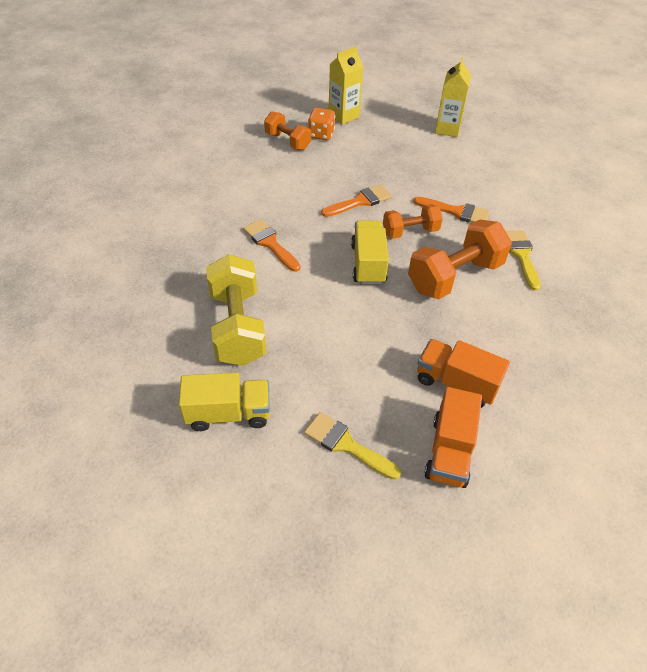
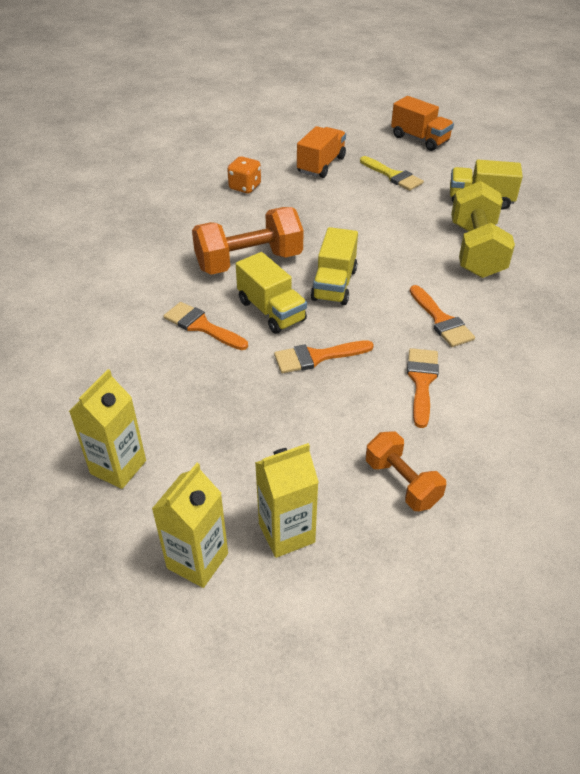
camera: 165 degrees left, 5 degrees down
(281, 195) = (421, 381): none -> orange brush
(321, 134) = (340, 490): orange dice -> orange dice (245, 187)
(382, 102) = (197, 560): none -> yellow carton
(410, 231) = (271, 311): orange dumbbell -> yellow truck
(456, 383) = (296, 194): orange truck -> orange truck (420, 139)
(521, 255) = (165, 271): yellow brush -> none

